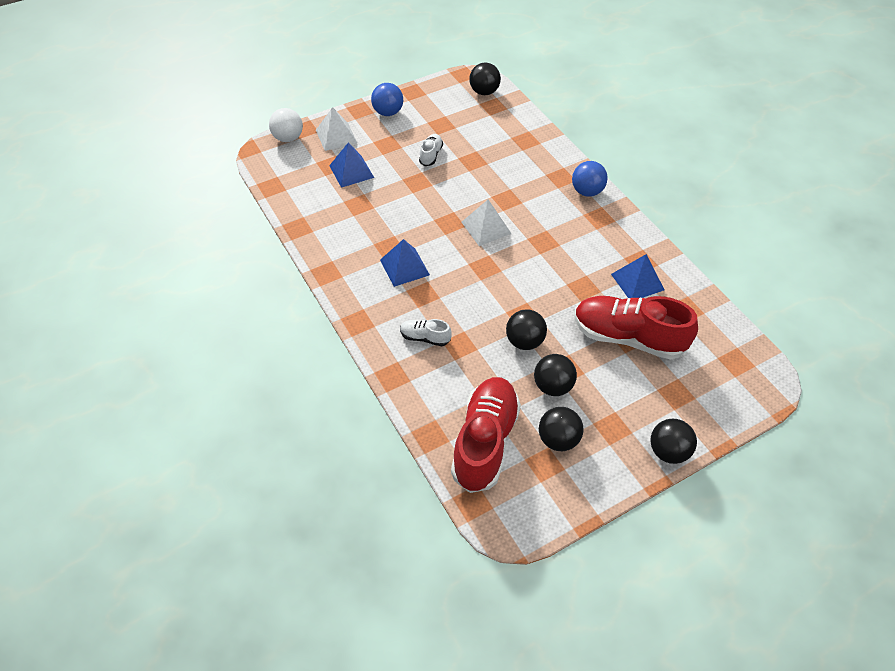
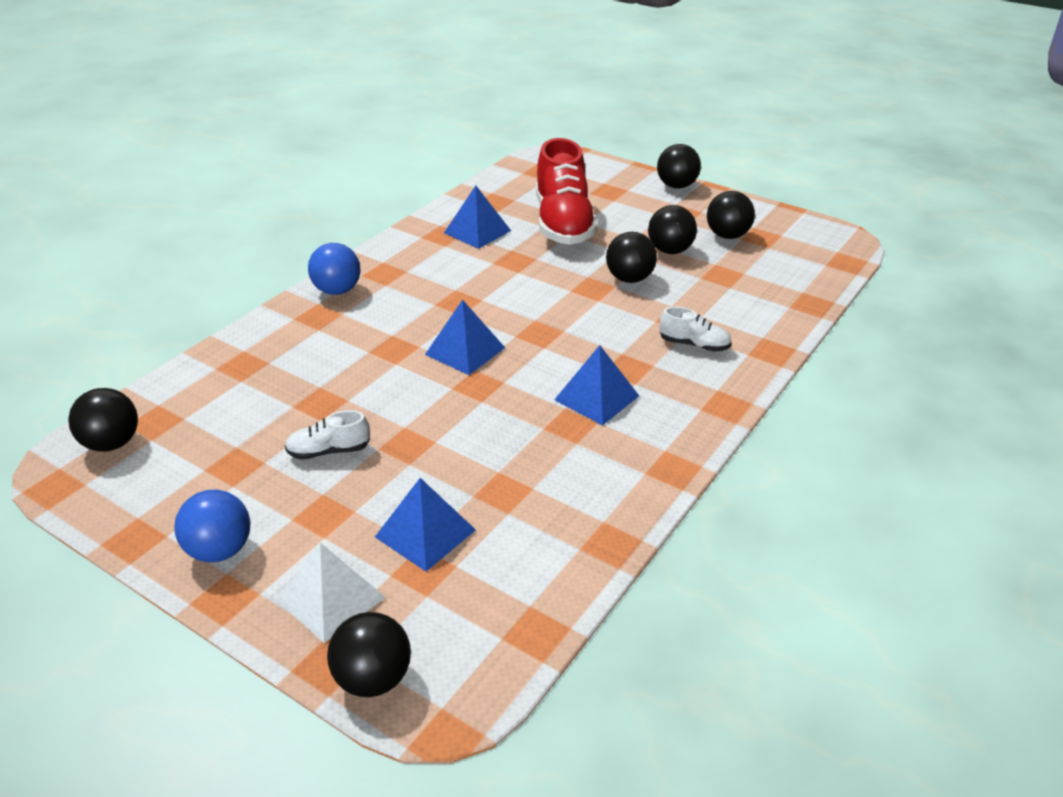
camera: 115 degrees left, 15 degrees down
(288, 138) = (373, 678): white ball -> black ball
(425, 337) = (694, 345): white shoe -> white shoe turned 60 degrees counterclockwise
(485, 442) = (778, 271): red shoe -> none
(486, 227) = (465, 351): white pyramid -> blue pyramid

